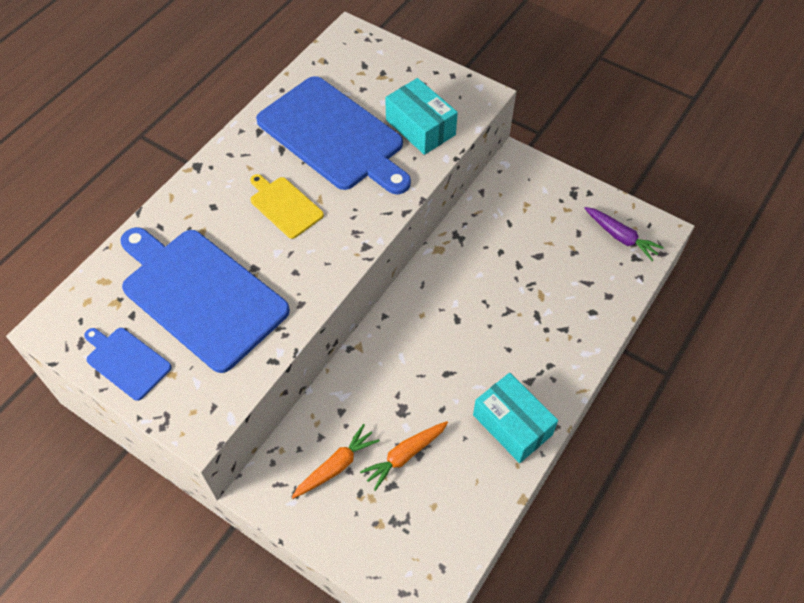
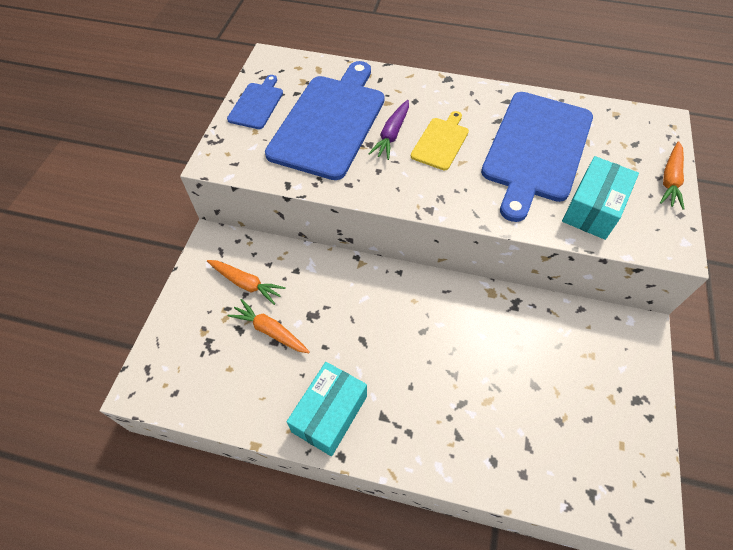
camera: 70 degrees right, 0 degrees up
(415, 63) = (670, 180): none -> orange carrot
(620, 237) = (610, 469): purple carrot -> purple carrot (392, 134)

